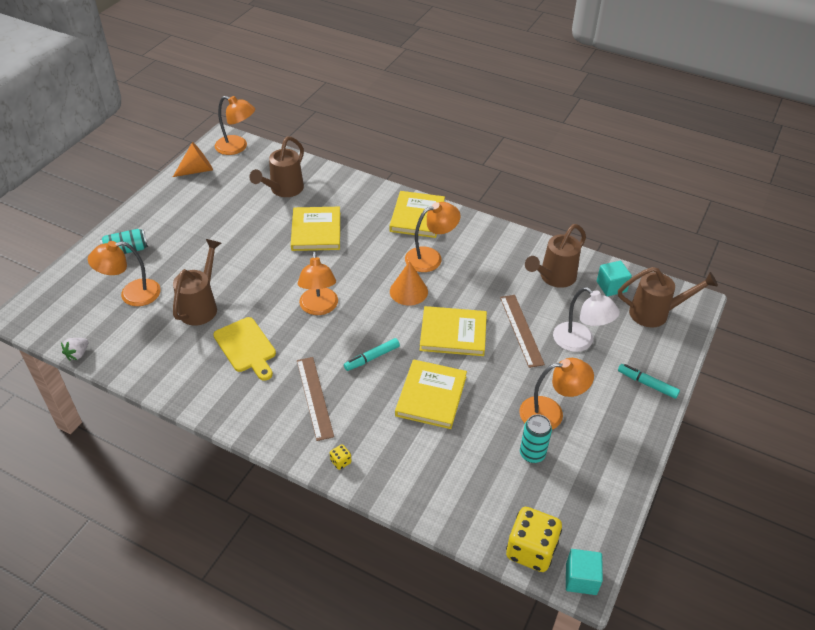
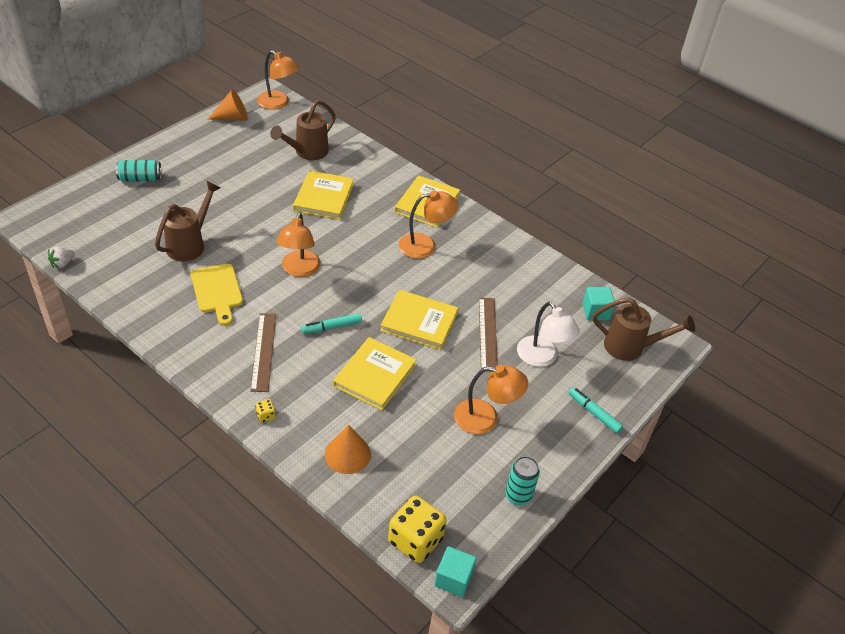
camera: 10 degrees right, 0 degrees up
(132, 294) = (130, 220): orange lamp -> none
(408, 291) = (391, 273): orange cone -> orange cone (347, 454)
(532, 454) = (452, 452): turquoise can -> turquoise can (518, 496)
(553, 278) = (540, 291): brown watering can -> none

